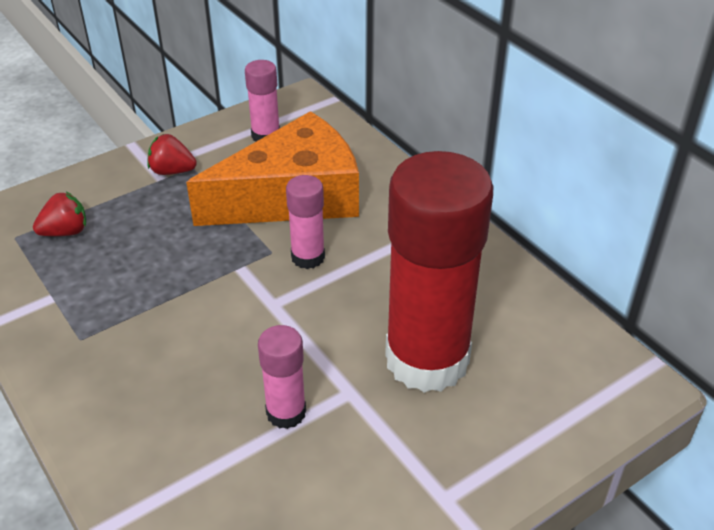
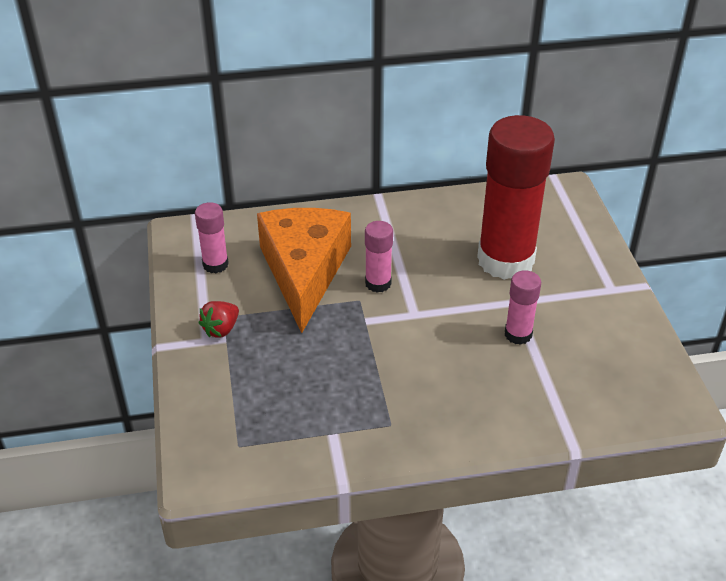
camera: 65 degrees left, 0 degrees up
(65, 232) = (256, 410): red strawberry -> none

